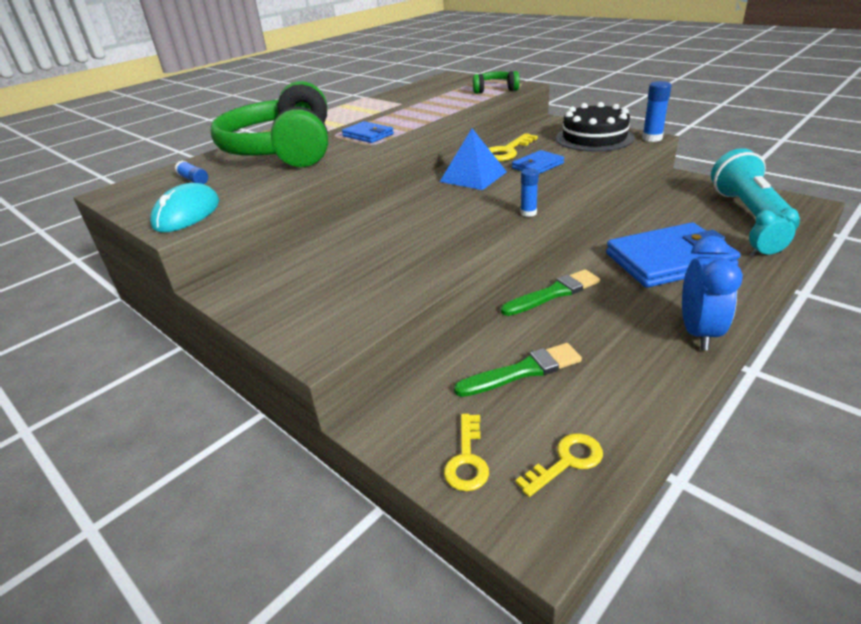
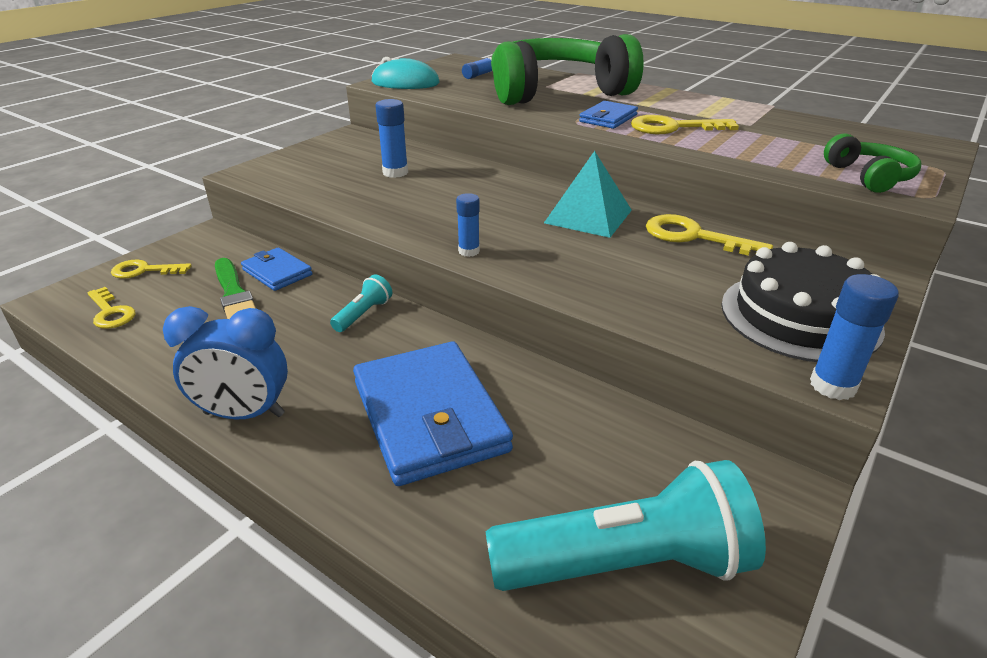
camera: 80 degrees right, 0 degrees up
(359, 251) = (395, 172): none -> blue glue stick
(398, 120) = (673, 127): none -> yellow key
(473, 176) = (588, 216): blue pyramid -> turquoise pyramid
(537, 166) = (638, 259): blue wallet -> blue wallet (277, 272)
(553, 293) = (363, 314): green brush -> turquoise flashlight
(765, 254) = (438, 539): turquoise clock -> none

